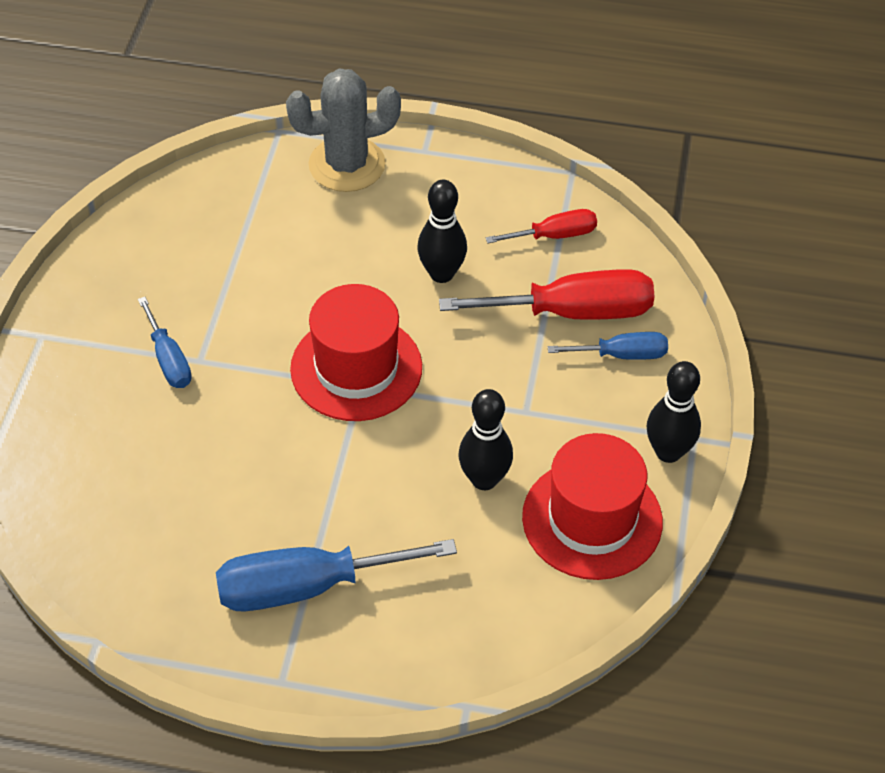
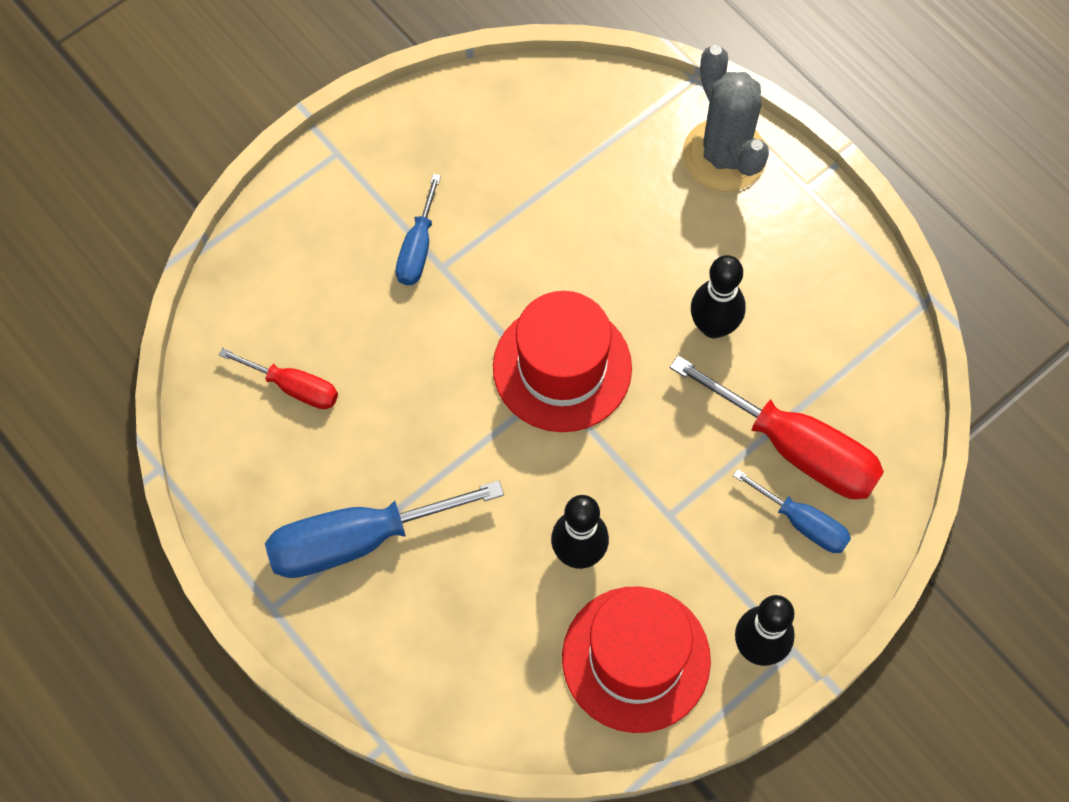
camera: 40 degrees right, 15 degrees up
(307, 586) = (357, 540): blue screwdriver -> blue screwdriver turned 45 degrees counterclockwise
(347, 165) = (724, 155): grey cactus -> grey cactus turned 45 degrees clockwise
(554, 235) = (849, 359): red screwdriver -> red screwdriver (294, 387)

